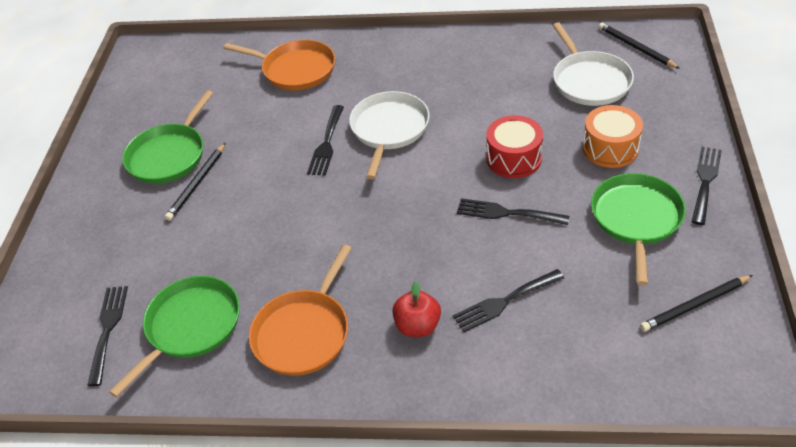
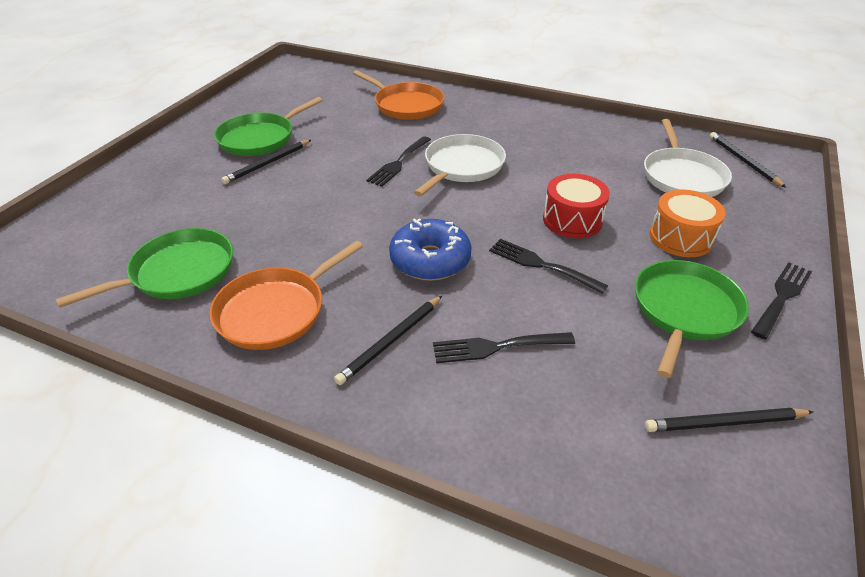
camera: 15 degrees right, 5 degrees down
(108, 330) = (108, 253): black fork -> none
(410, 239) = (430, 260): none -> blue donut
(417, 326) = (391, 341): red apple -> black pencil

